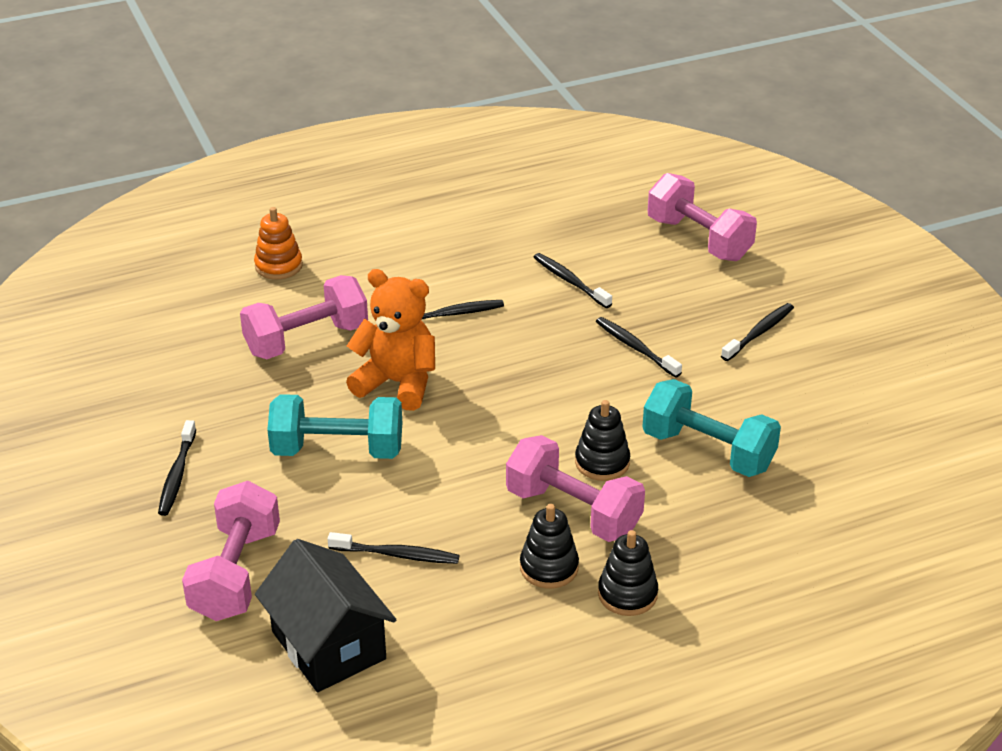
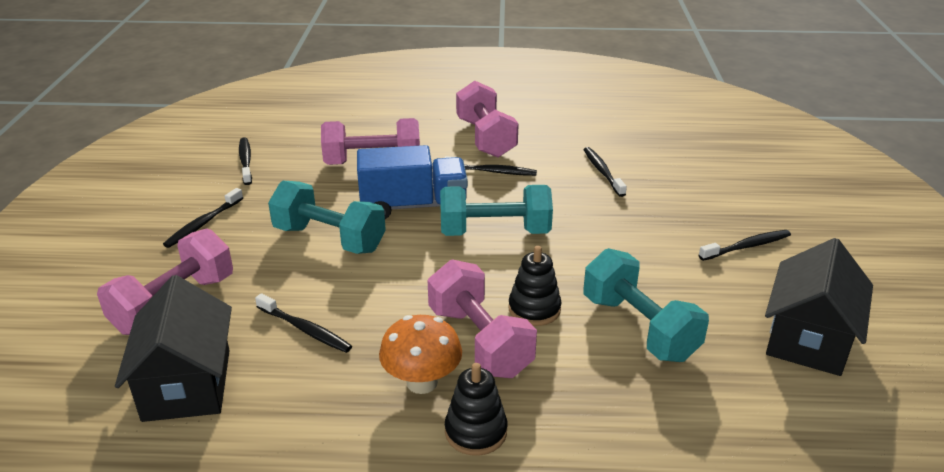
camera: 25 degrees right, 5 degrees down
(278, 266) = (394, 115): orange stacking toy -> none
(397, 383) = (413, 206): orange teddy bear -> blue truck
(506, 389) = (494, 232): none -> turquoise dumbbell
(549, 567) = (422, 382): black stacking toy -> orange mushroom
(635, 348) = (625, 230): black toothbrush -> black toothbrush (246, 161)
(699, 239) = (732, 168): pink dumbbell -> pink dumbbell (485, 138)
(856, 415) = (808, 339): none -> black house

